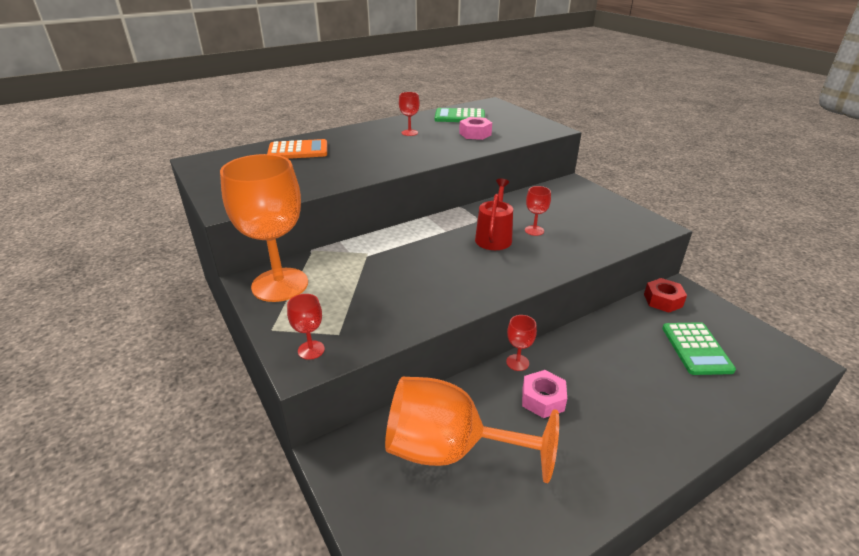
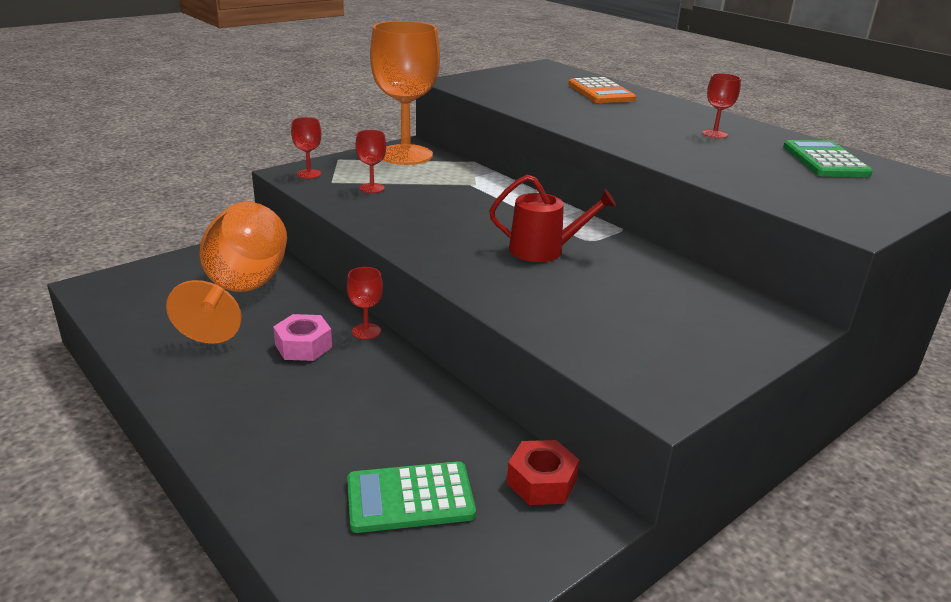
camera: 80 degrees right, 5 degrees down
(475, 134) = (754, 169): pink nut -> none
(534, 230) = (579, 279): red goblet -> red goblet (372, 188)

